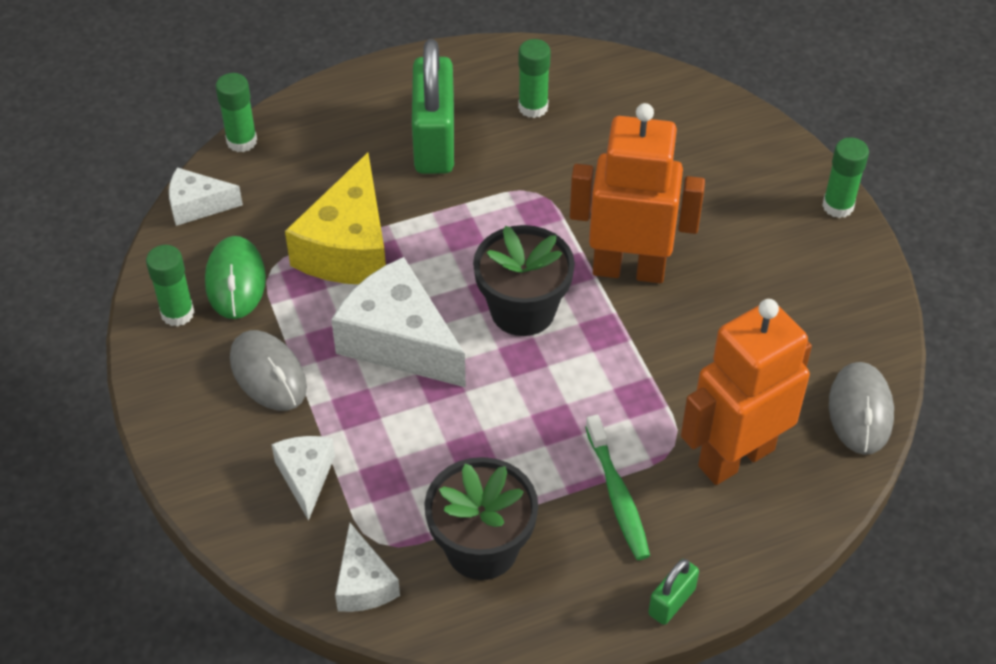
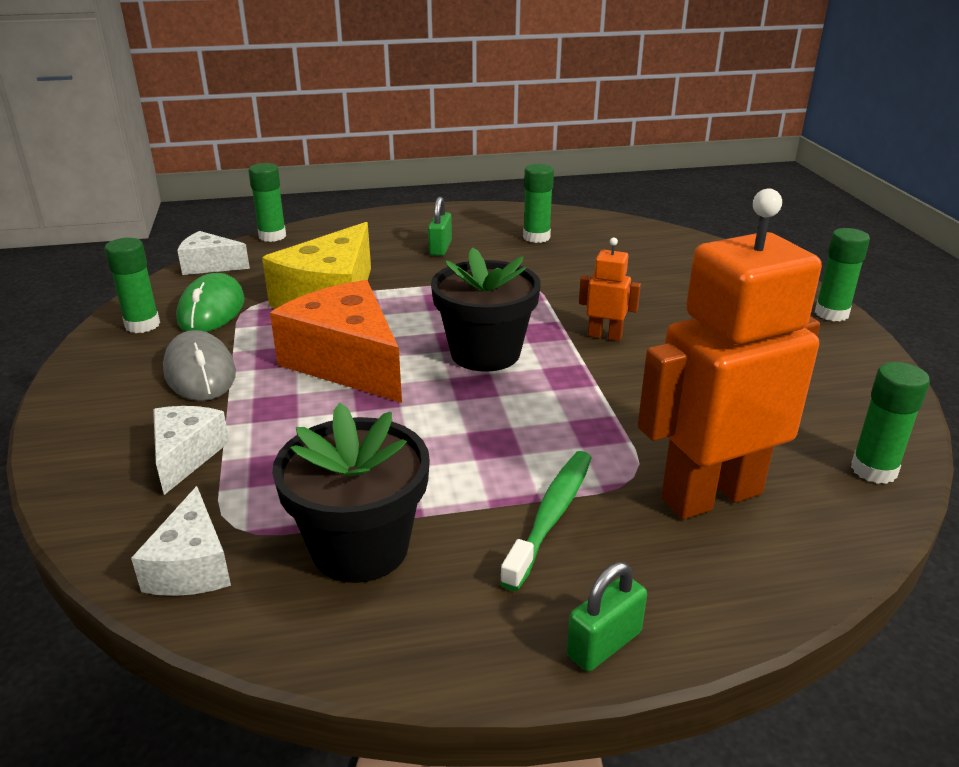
camera: 10 degrees right, 20 degrees down
(399, 341) = (347, 362): white cheese -> orange cheese
(434, 141) = (440, 248): green padlock -> green padlock, size x0.46
(617, 496) = (551, 516): green toothbrush -> green toothbrush turned 150 degrees counterclockwise
(629, 269) = (605, 335): orange robot -> orange robot, size x0.44
(860, 411) = (873, 470): grey mouse -> green glue stick

